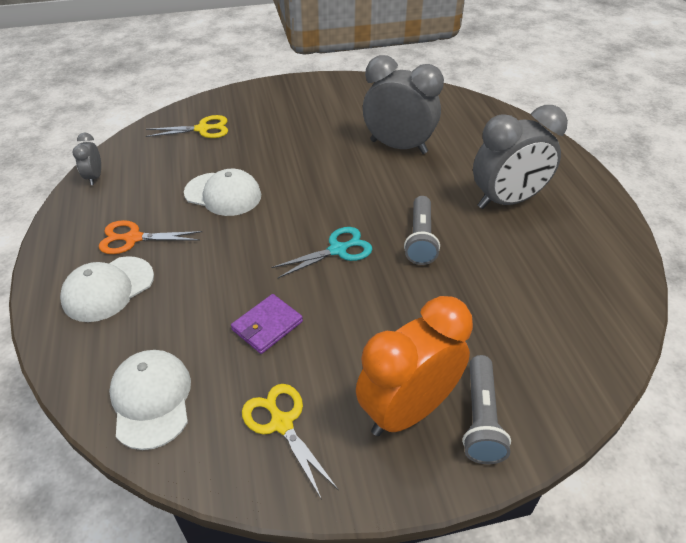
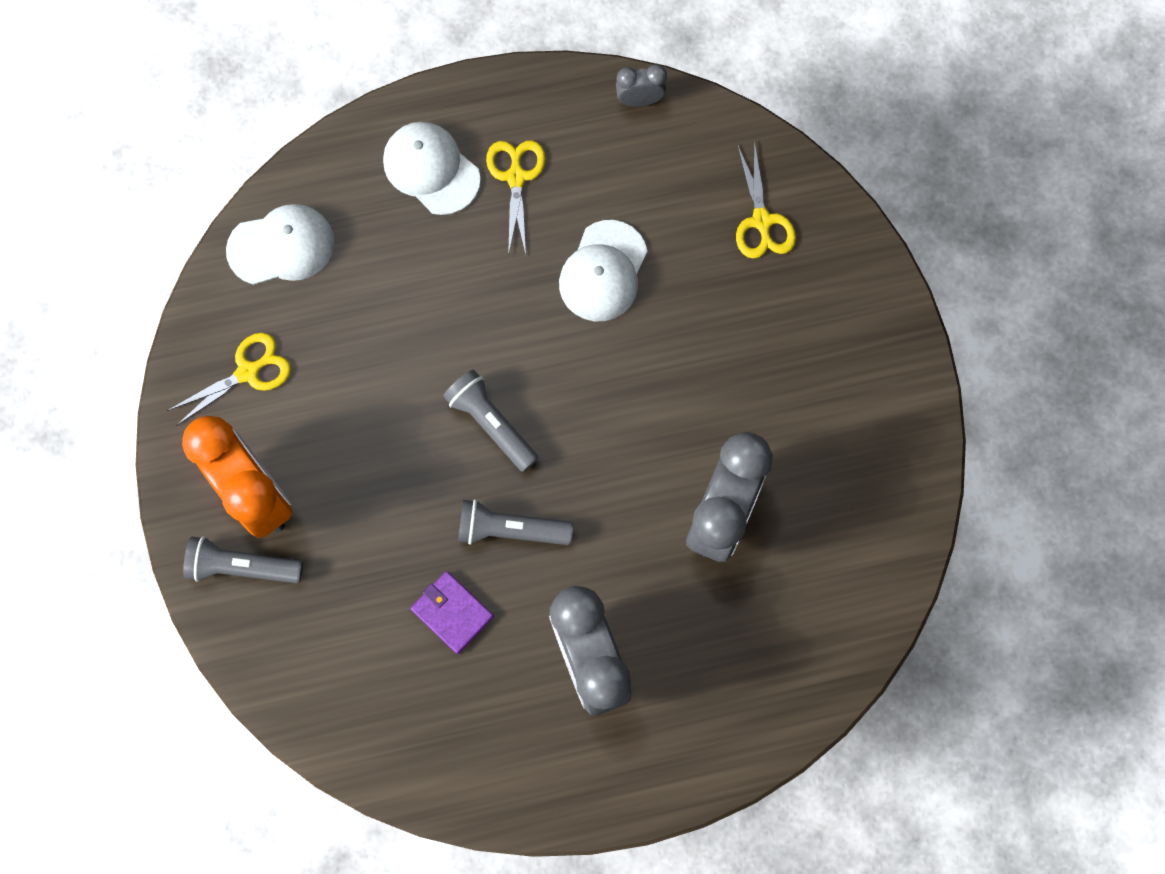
camera: 90 degrees right, 30 degrees up
(133, 238) = (516, 177): orange scissors -> yellow scissors
(267, 326) = (371, 348): purple wallet -> purple wallet (452, 613)
(337, 250) = (491, 424): turquoise scissors -> grey flashlight

